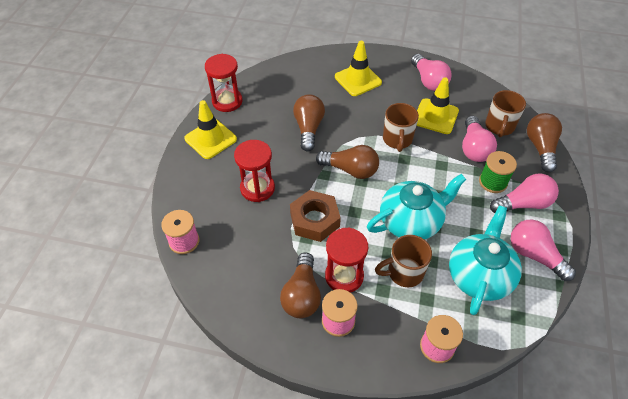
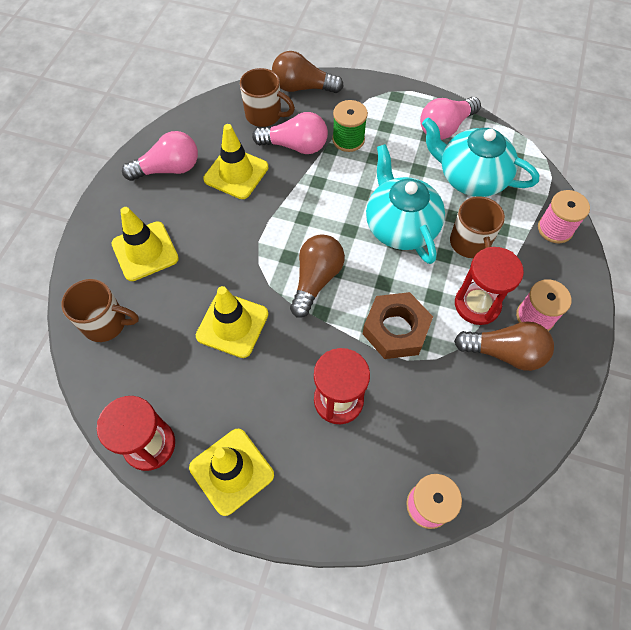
camera: 85 degrees left, 10 degrees up
(308, 128) = (232, 325): brown light bulb -> yellow traffic cone
(397, 140) = (270, 220): brown mug -> brown mug (106, 323)
(523, 204) = (380, 121): pink light bulb -> none

